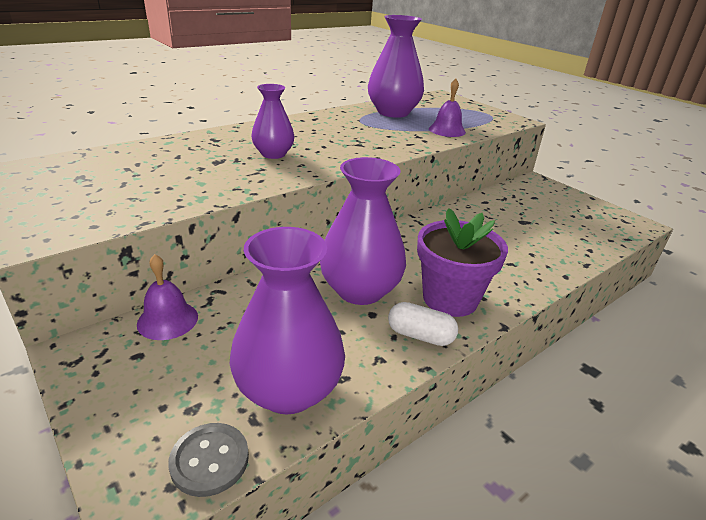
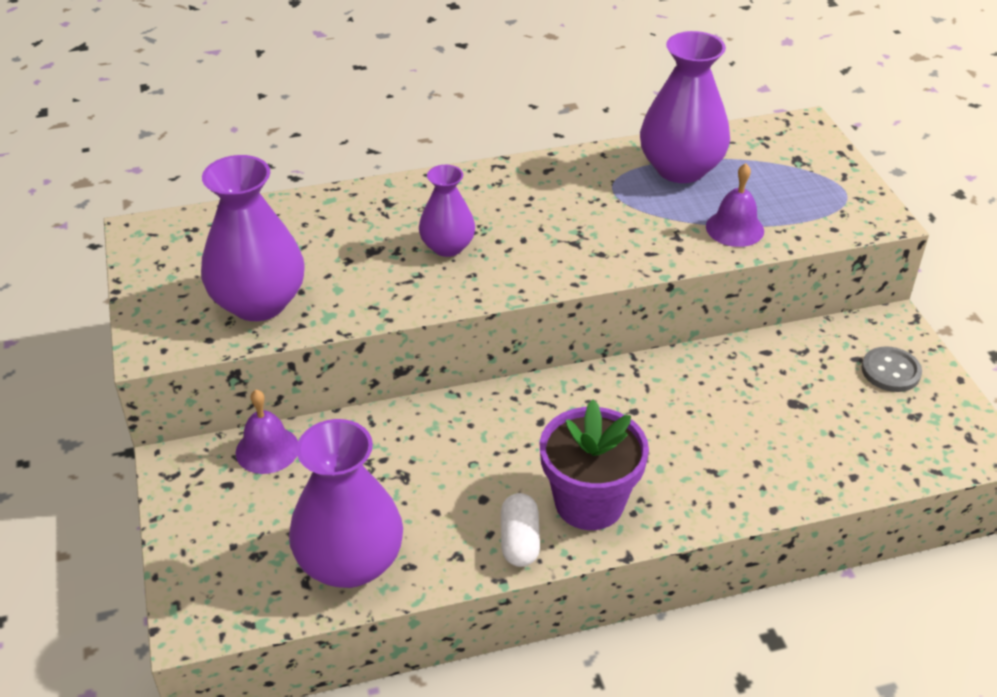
camera: 25 degrees right, 10 degrees up
(209, 460) = (255, 607): grey button -> grey button (890, 371)
(360, 290) = (488, 463): purple vase -> purple vase (259, 302)
(420, 335) = (519, 541): white capsule -> white capsule turned 45 degrees clockwise

